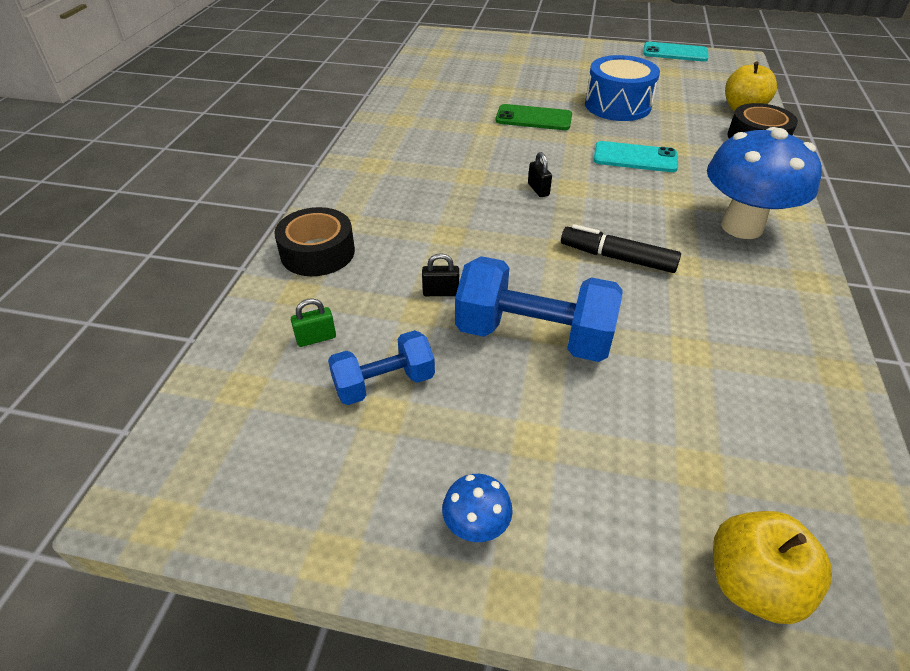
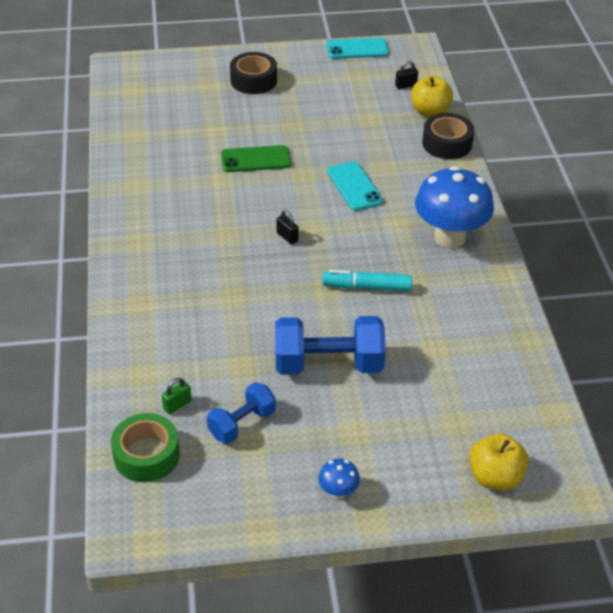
camera: 20 degrees left, 0 degrees up
(240, 391) = (146, 455): none -> green tape
(317, 252) = (138, 337): black tape -> black tape (253, 80)
(441, 292) = (250, 347): black padlock -> black padlock (406, 85)
(617, 105) = (323, 129): blue drum -> none
(617, 258) = (367, 287): black marker -> turquoise marker
(635, 158) = (354, 186): turquoise phone -> turquoise phone turned 75 degrees clockwise

